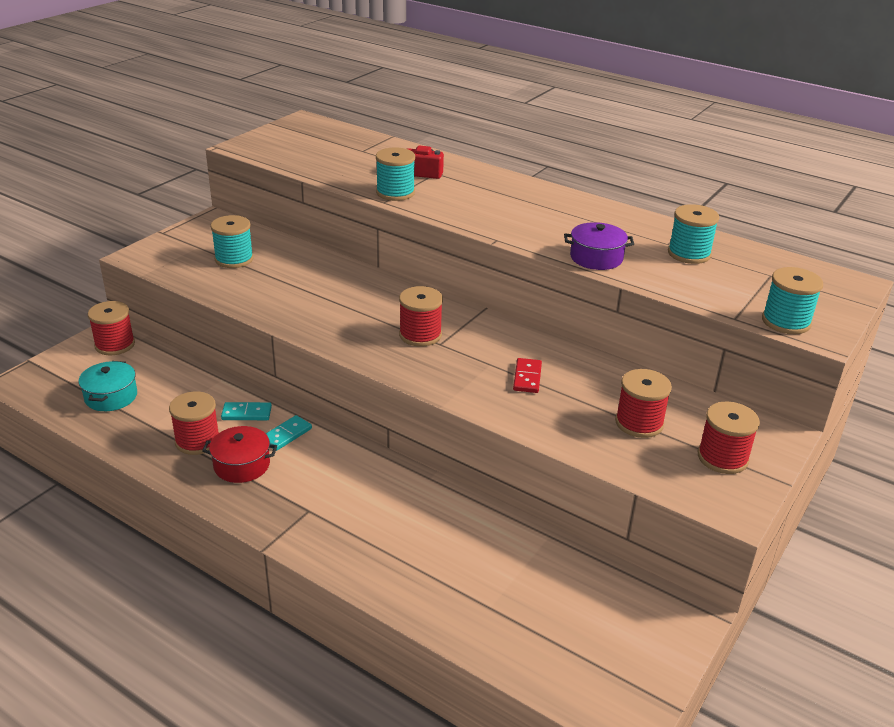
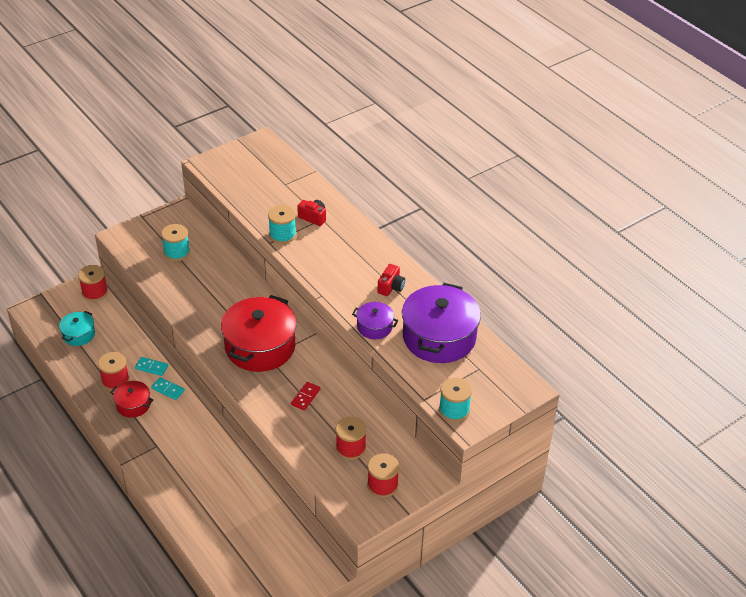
camera: 20 degrees right, 10 degrees up
(286, 435) = (168, 389): turquoise domino -> turquoise domino turned 60 degrees clockwise
(420, 335) = (260, 347): red spool -> red pot
(581, 218) = (391, 287): none -> red camera
(689, 254) = (439, 337): turquoise spool -> purple pot

